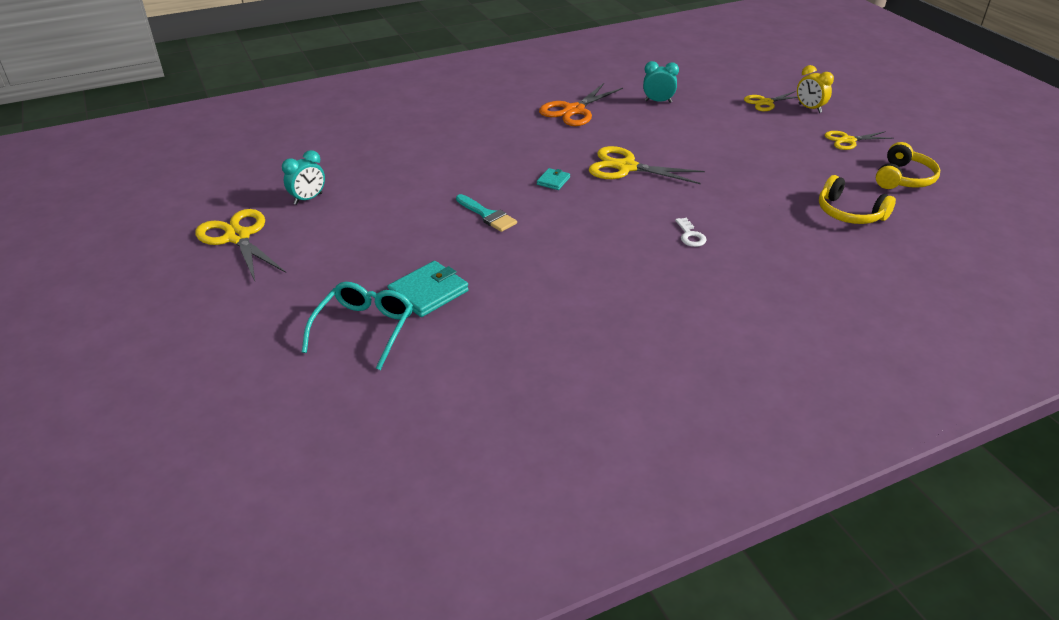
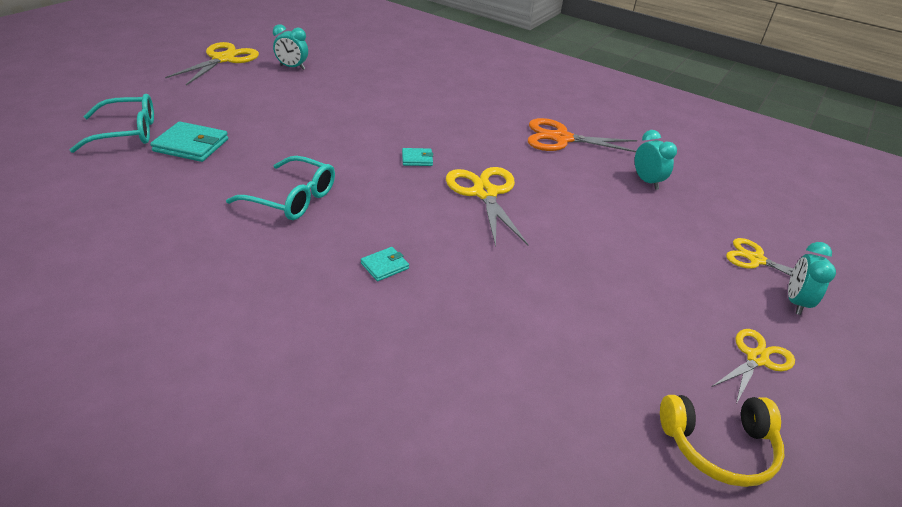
camera: 55 degrees right, 0 degrees up
(488, 215) = (328, 142): turquoise brush -> none
(569, 255) = (292, 198): none -> turquoise glasses
(690, 236) = (384, 266): white key -> turquoise wallet
(809, 108) = (795, 302): yellow clock -> turquoise clock
(848, 140) = (756, 358): yellow scissors -> yellow scissors turned 90 degrees clockwise
(849, 213) = (555, 398): yellow headphones -> none

